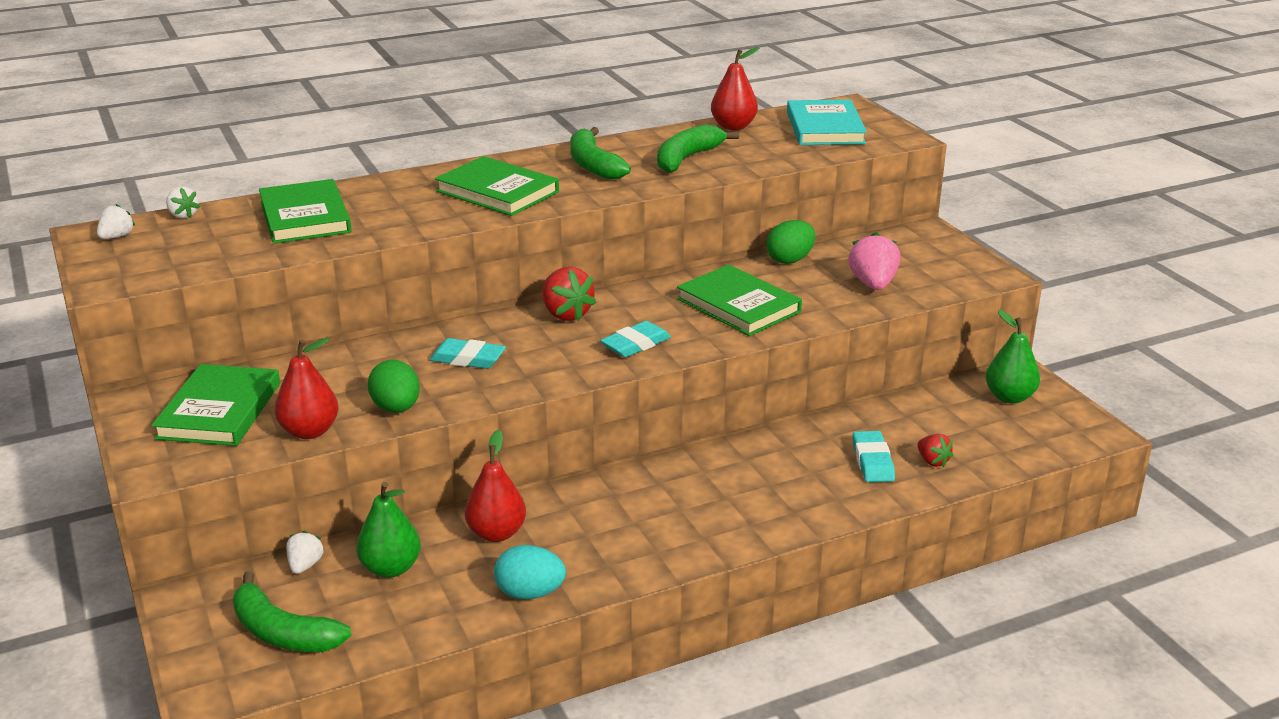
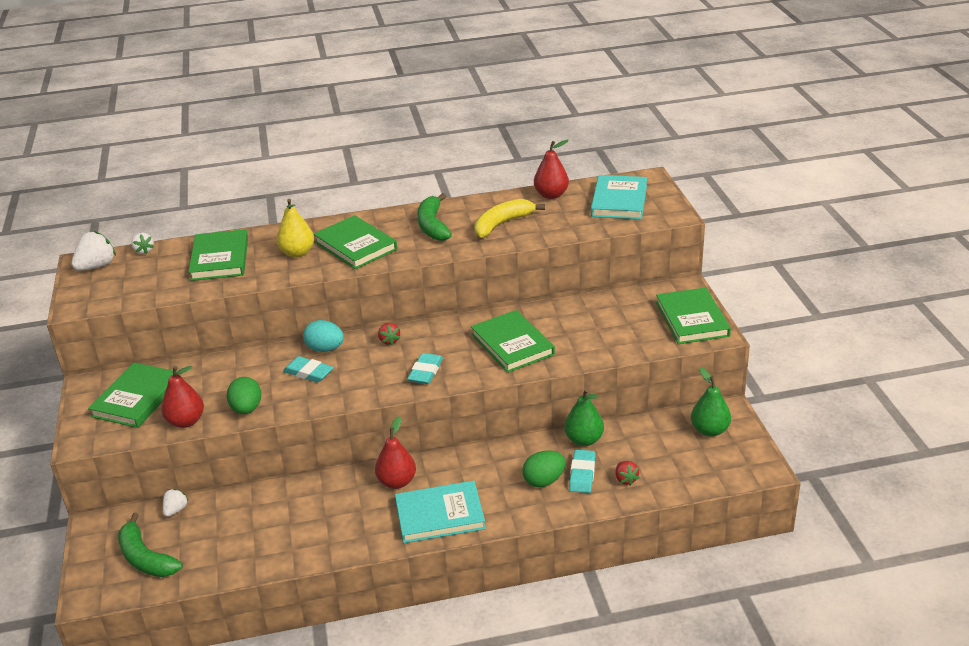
camera: 15 degrees right, 5 degrees up
(117, 237) = (97, 266): white strawberry -> white strawberry, size x1.70
(390, 568) = (227, 519): green pear -> green pear (584, 440)
(417, 204) = (297, 253): none -> yellow pear
(496, 533) = (303, 501): red pear -> red pear (397, 482)
(530, 593) = (307, 550): turquoise egg -> turquoise egg (325, 349)
(566, 314) = (389, 340): red strawberry -> red strawberry, size x0.59
(636, 344) = (425, 372): turquoise eraser -> turquoise eraser turned 45 degrees counterclockwise
(687, 158) = (502, 224): green banana -> yellow banana
(702, 529) = (440, 515): none -> turquoise book
(790, 260) = (568, 306): green egg -> green egg (544, 481)
(873, 284) = (619, 334): pink strawberry -> none
(955, 262) = (692, 319): none -> green book

